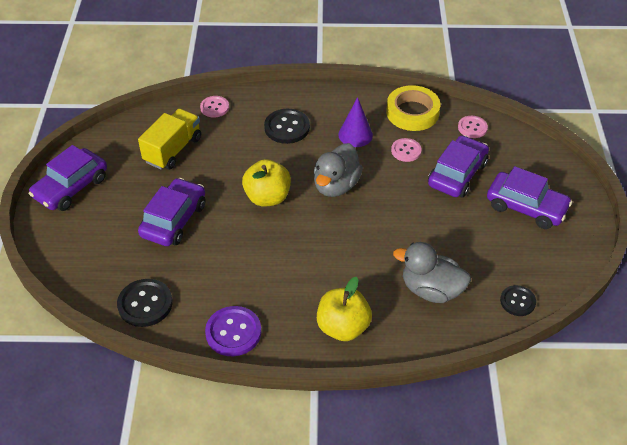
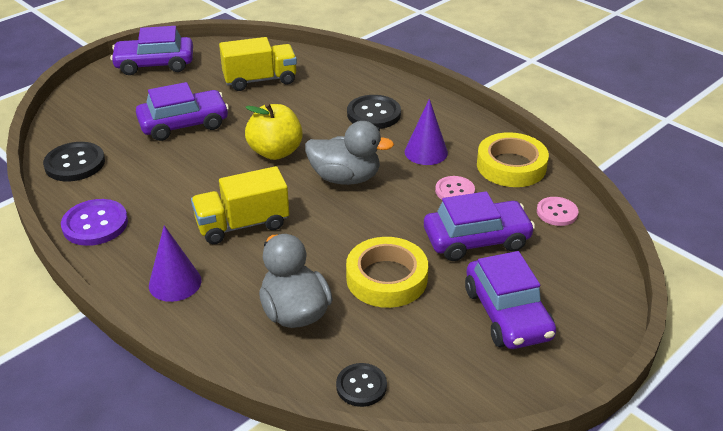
camera: 45 degrees right, 10 degrees down
(214, 107) = (338, 70): pink button -> none
(323, 261) = (242, 224): none -> yellow truck
(336, 185) = (345, 178): grey duck -> grey duck turned 150 degrees counterclockwise
(343, 327) = (175, 283): yellow apple -> purple cone
(446, 232) = (386, 278): none -> yellow tape

